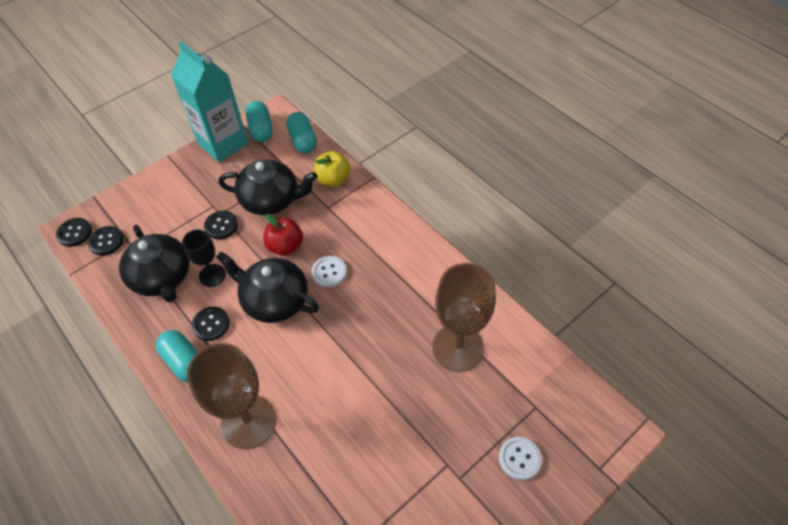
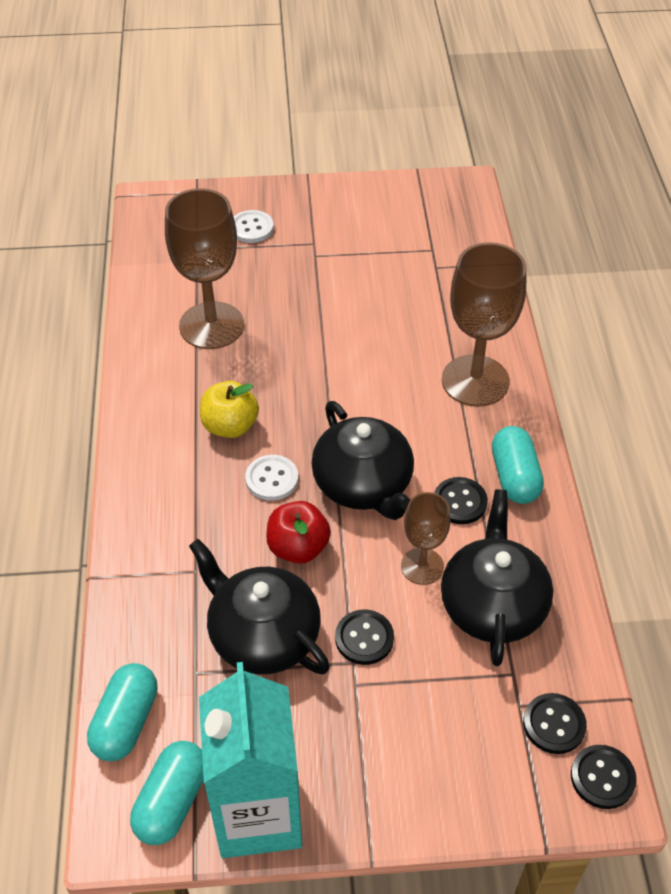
camera: 145 degrees left, 5 degrees down
(212, 275) = (422, 566): black goblet -> brown goblet
(333, 179) = (148, 611): yellow apple -> yellow apple (230, 426)

